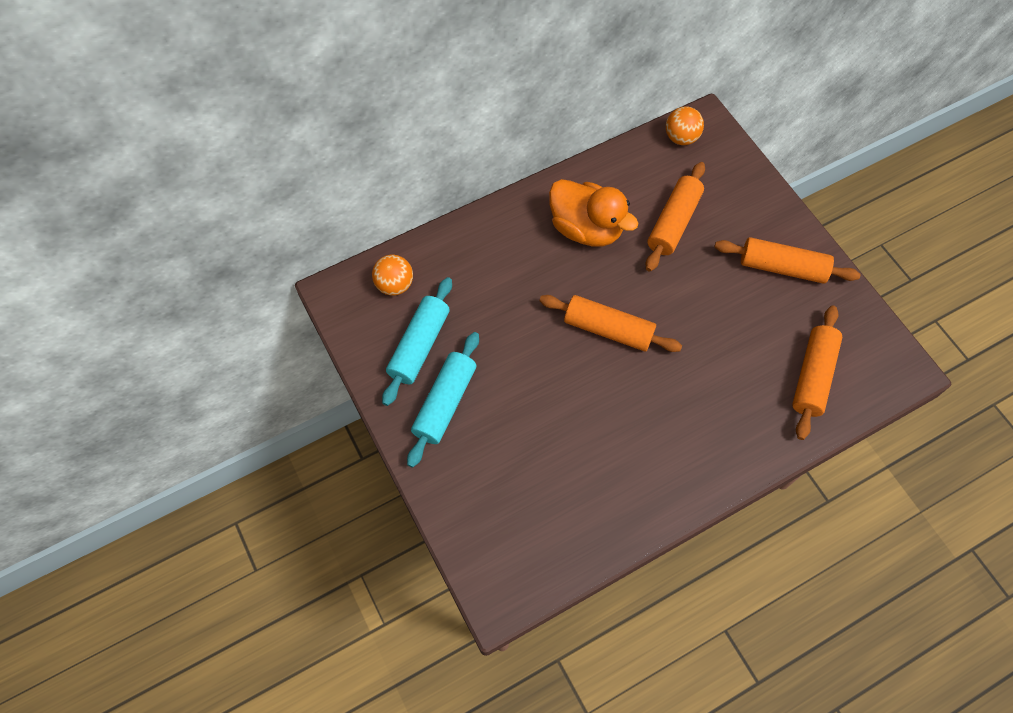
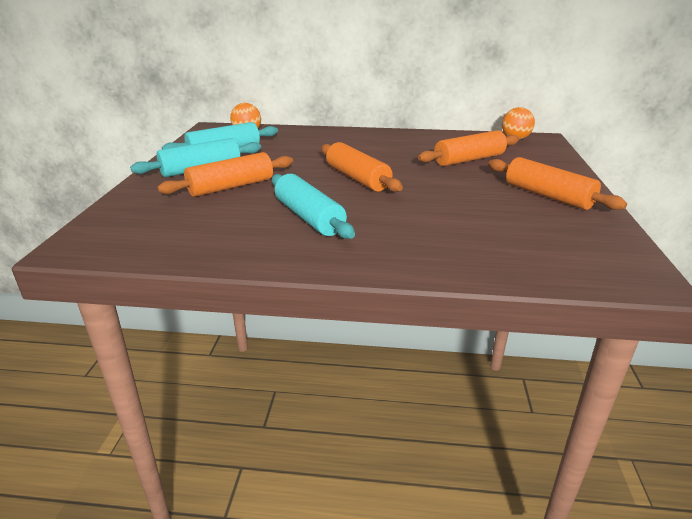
camera: 35 degrees right, 35 degrees down
(586, 228) = (398, 147): orange duck -> none
(631, 430) = (309, 217): none -> turquoise rolling pin
(812, 376) = (521, 248): orange rolling pin -> orange rolling pin (231, 187)

